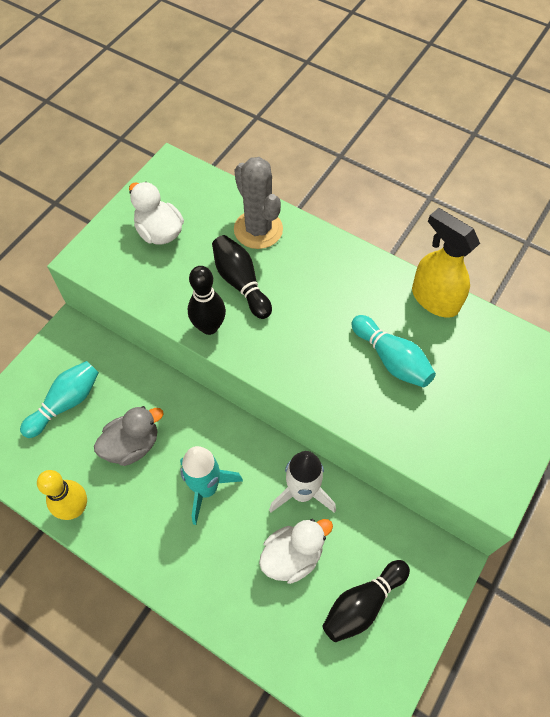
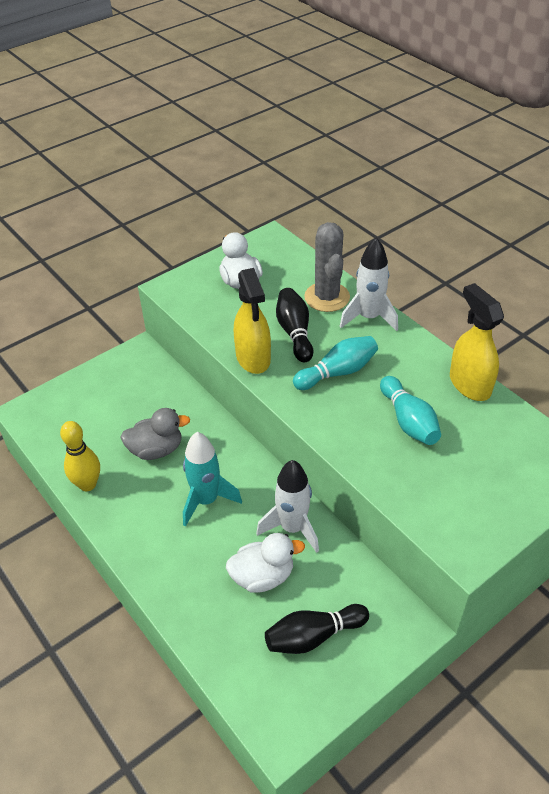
camera: 20 degrees right, 15 degrees down
(66, 403) = (114, 404): turquoise bowling pin -> turquoise bowling pin (337, 372)
(209, 327) = (253, 358): black bowling pin -> yellow spray bottle
(309, 244) = (368, 317): none -> white rocket

